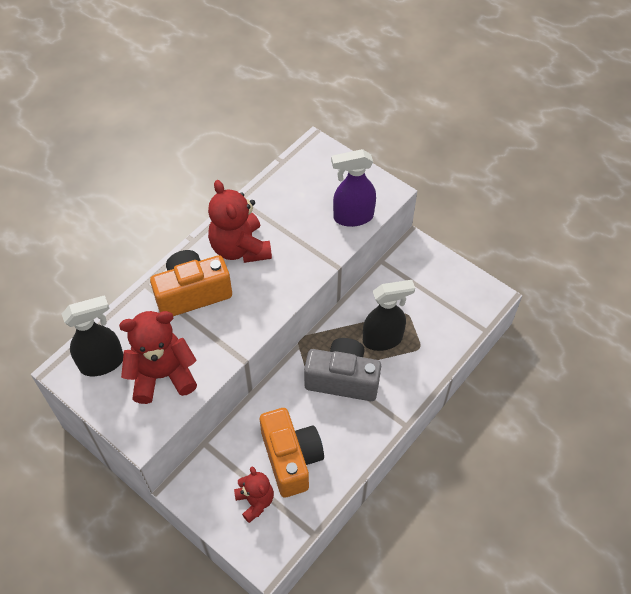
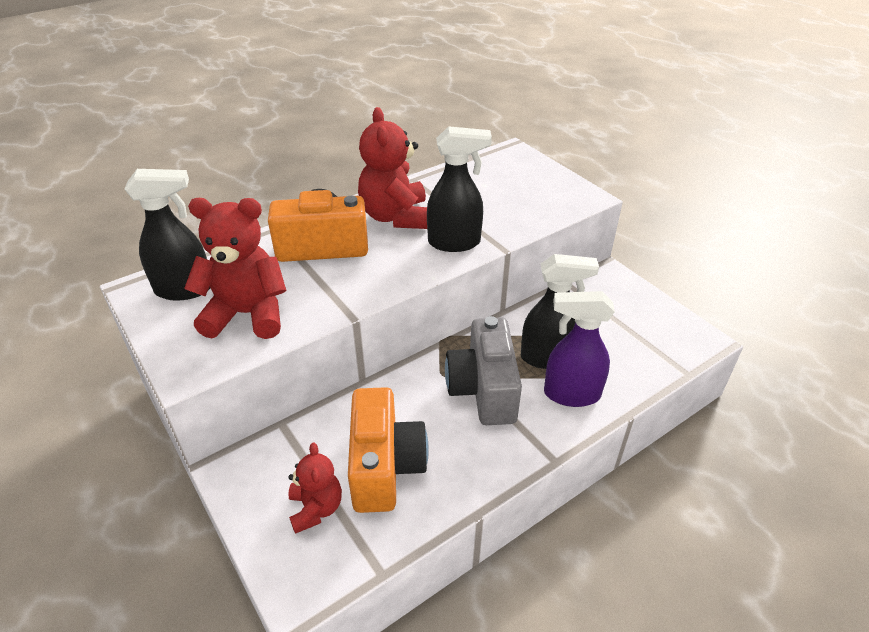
camera: 15 degrees right, 15 degrees down
(296, 267) = (455, 243): none -> black spray bottle
(342, 379) = (483, 389): grey camera -> grey camera turned 120 degrees counterclockwise
(352, 217) = (538, 211): purple spray bottle -> purple spray bottle (571, 394)

